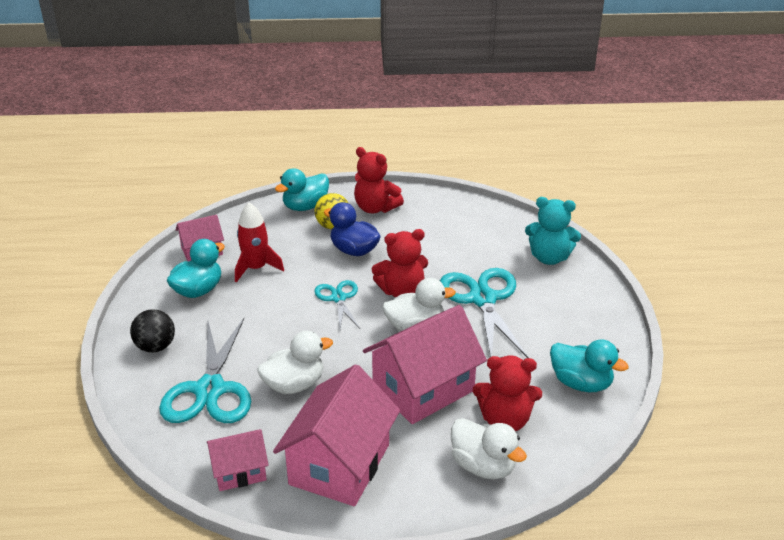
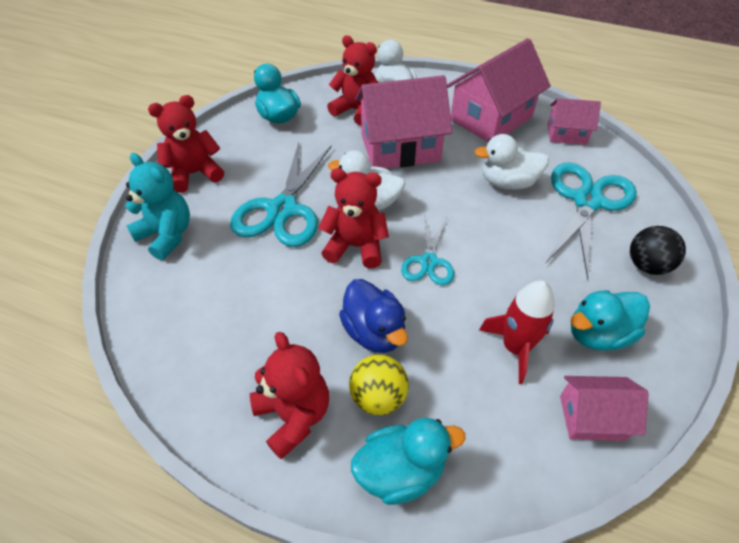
camera: 155 degrees left, 15 degrees up
(587, 303) = (194, 174): none -> red teddy bear

